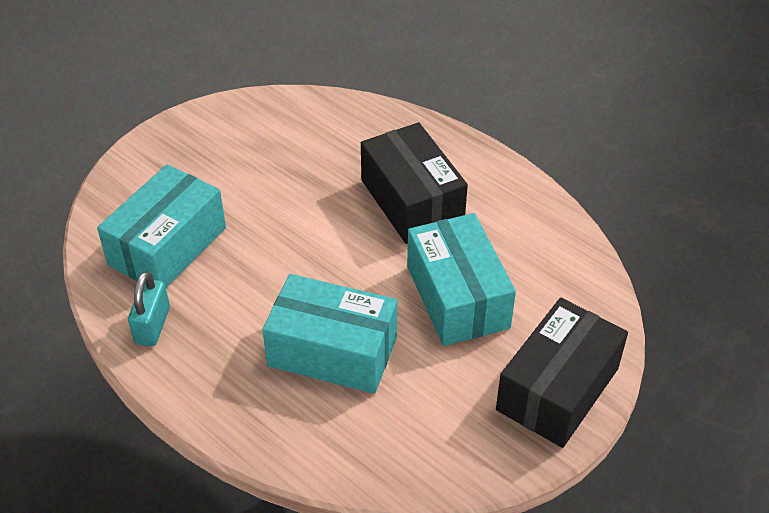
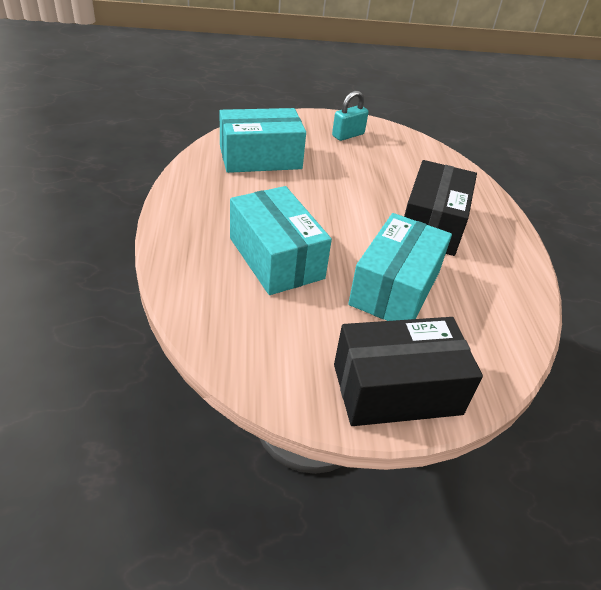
camera: 40 degrees right, 5 degrees down
(153, 326) = (201, 182): turquoise padlock -> turquoise padlock (348, 135)

